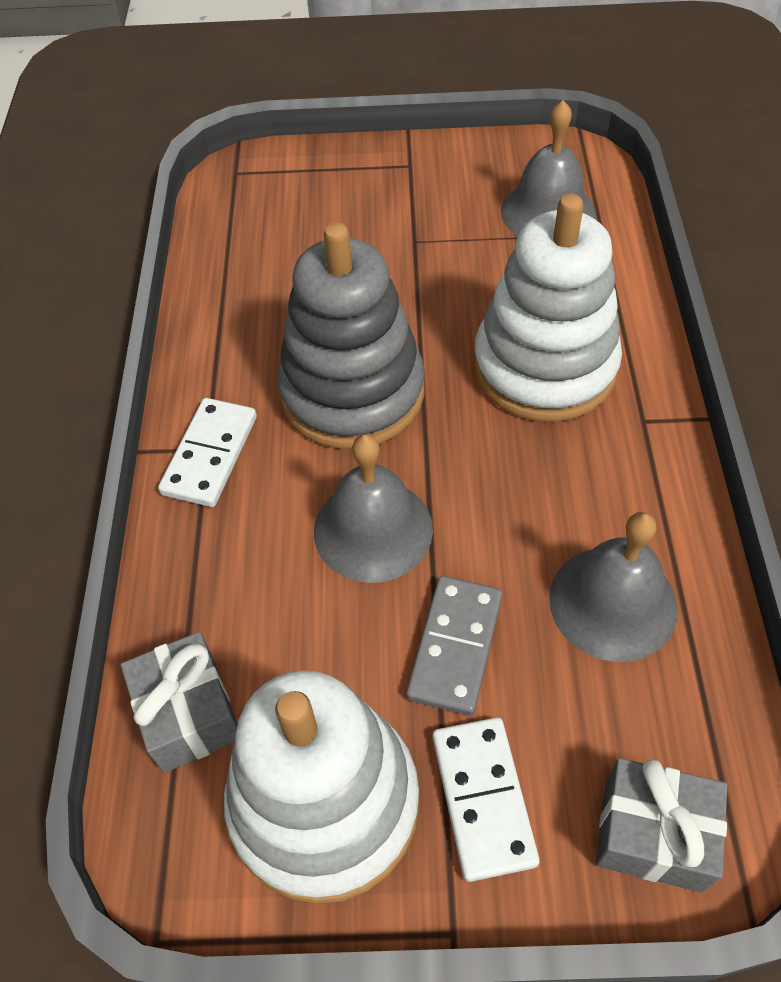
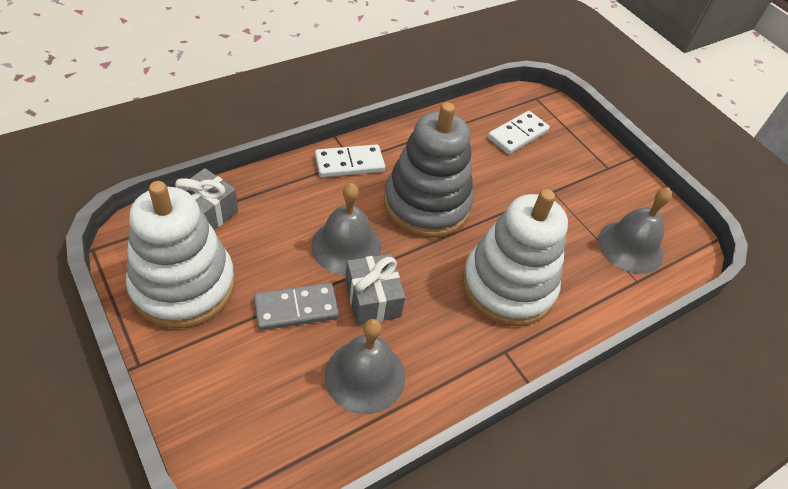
camera: 50 degrees right, 5 degrees down
(483, 799) = (215, 352): white domino -> white domino (517, 134)
(652, 834) = (229, 442): grey gift -> grey gift (372, 299)

